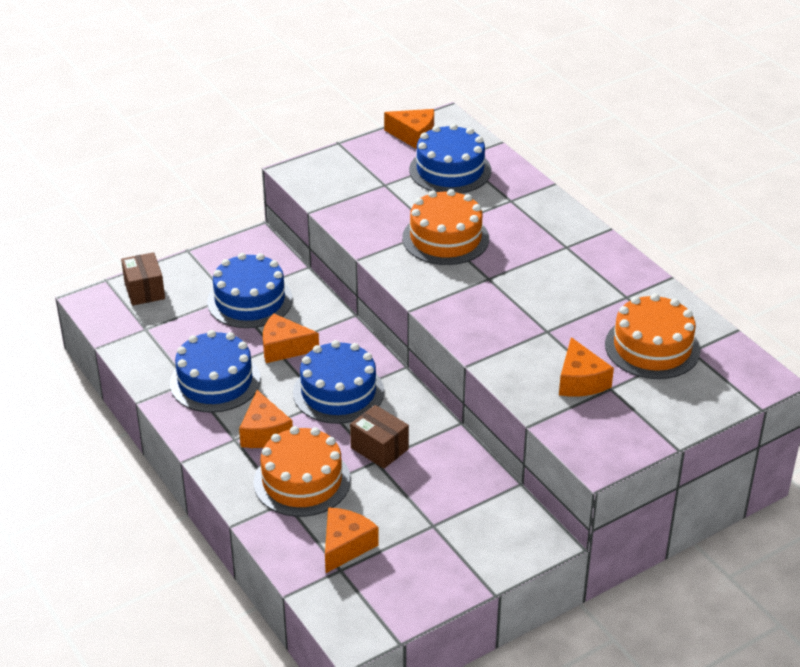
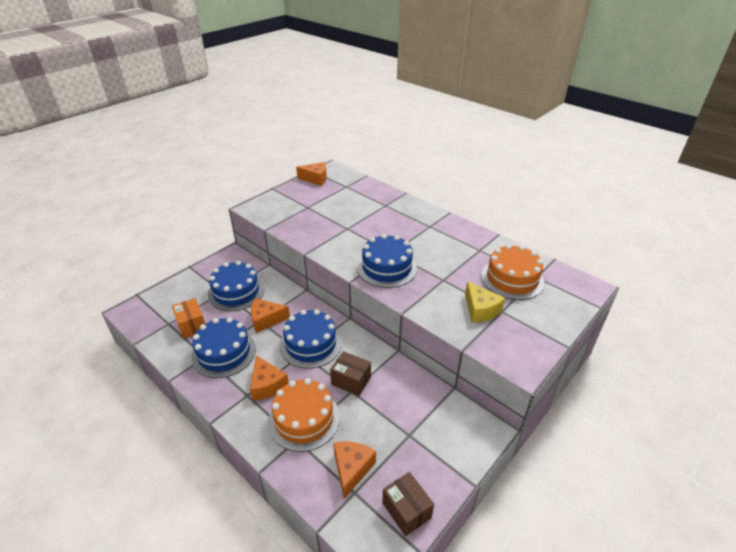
camera: 15 degrees left, 0 degrees up
(144, 290) = (164, 297): brown box -> brown box (406, 510)
(177, 337) = (191, 325): none -> orange box
(445, 238) = (355, 232): orange cake -> none
(450, 170) = (343, 194): blue cake -> blue cake (387, 268)
(580, 381) = (480, 310): orange cheese -> yellow cheese

